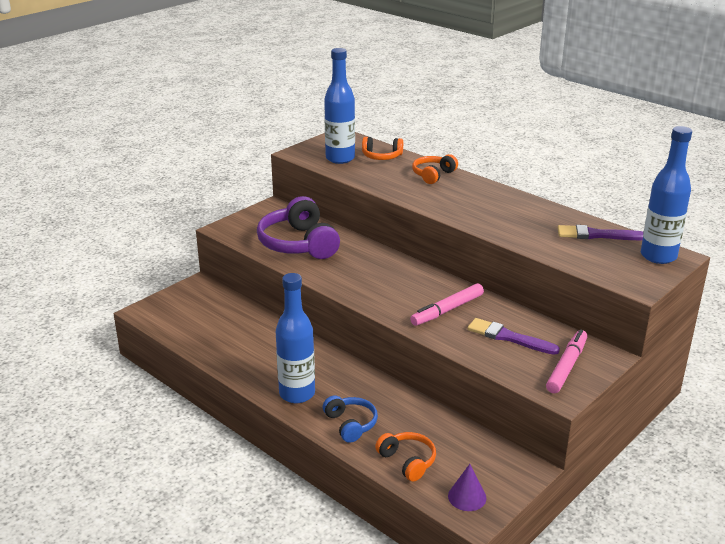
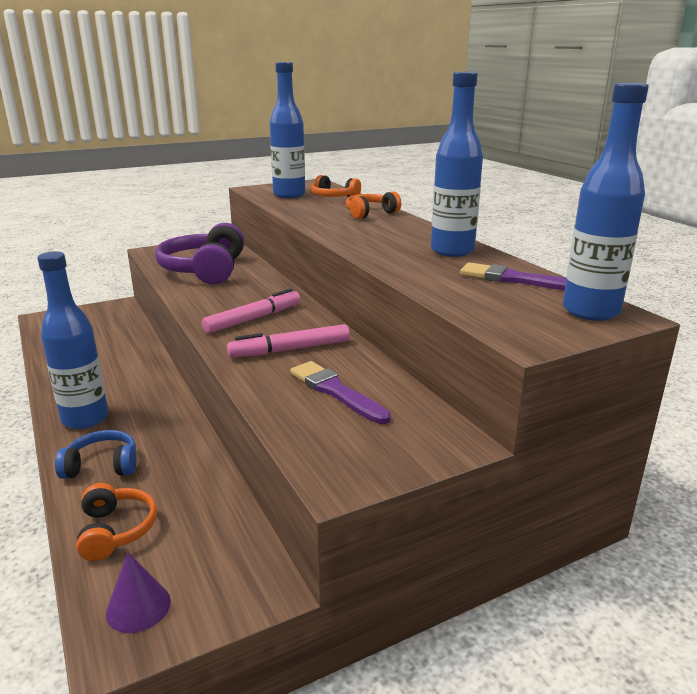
camera: 20 degrees right, 5 degrees down
(351, 424) = (102, 466): blue headphones -> blue headphones turned 90 degrees counterclockwise
(533, 212) = (452, 251): none -> blue bottle
(567, 366) = (383, 443): pink marker -> pink marker (254, 319)

